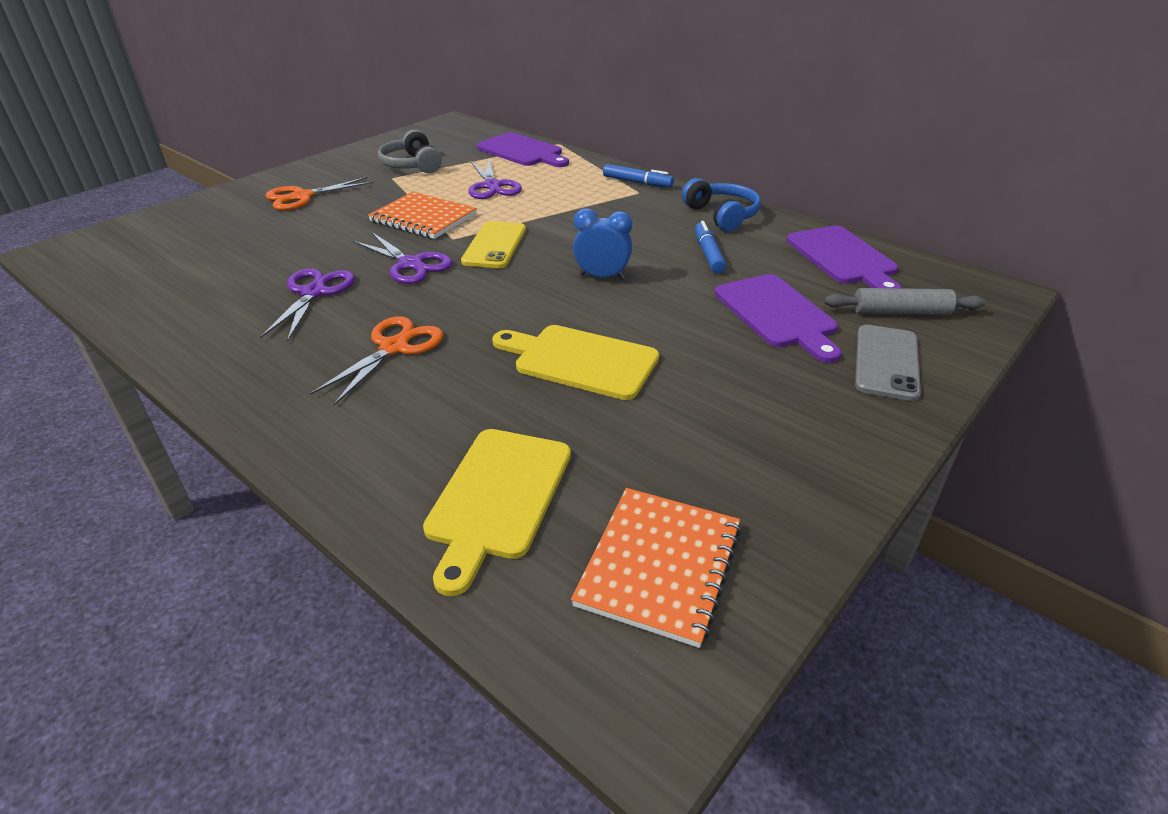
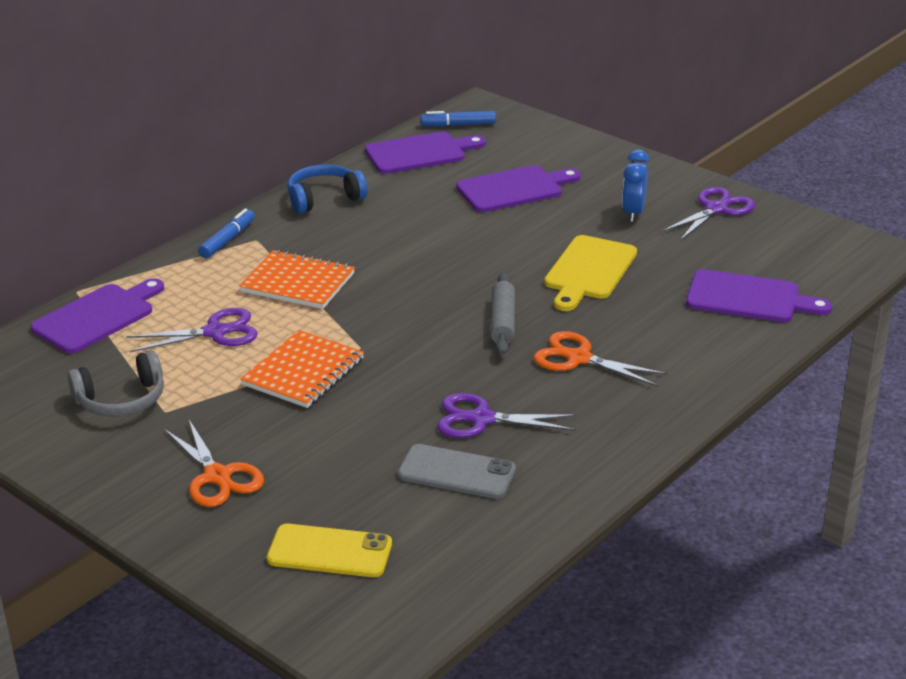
camera: 90 degrees left, 5 degrees down
(411, 264) = (421, 367): purple scissors -> purple scissors (716, 209)
(495, 245) = (380, 321): yellow phone -> yellow phone (329, 551)
(497, 497) = (749, 298): yellow cutting board -> purple cutting board
(602, 277) = (451, 261): blue clock -> blue clock (633, 213)
(659, 565) = (788, 246): orange notebook -> orange notebook (298, 283)
(708, 254) = (408, 210): blue marker -> blue marker (458, 125)
(886, 362) = (577, 158): grey phone -> grey phone (456, 472)
(900, 312) = (509, 144): grey rolling pin -> grey rolling pin (503, 321)

